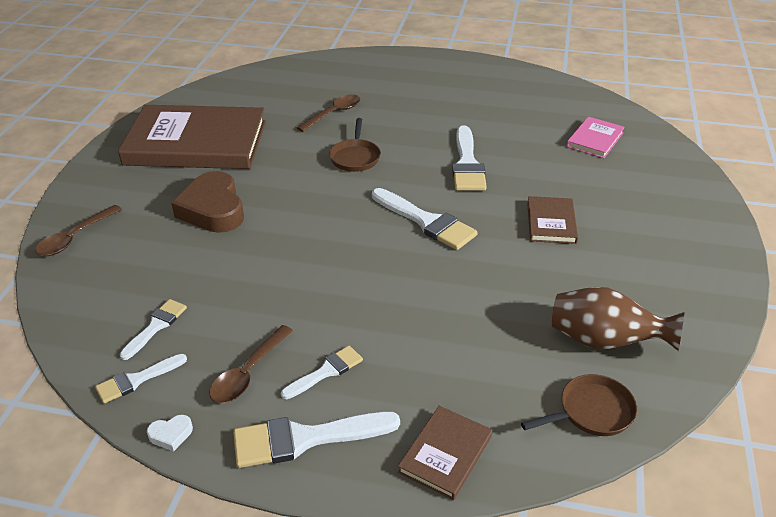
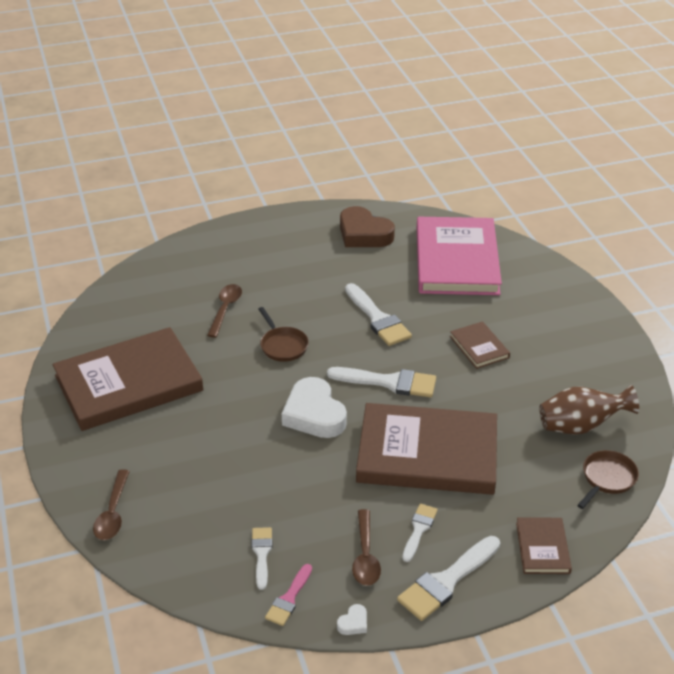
camera: 30 degrees left, 0 degrees up
(136, 380) = (289, 598): white brush -> pink brush
(213, 209) = (208, 439): brown heart -> brown heart (364, 234)
(327, 223) = (314, 414): none -> white heart
(404, 301) = (427, 453): none -> brown book
(595, 140) = (456, 260): pink book -> pink book, size x2.25

